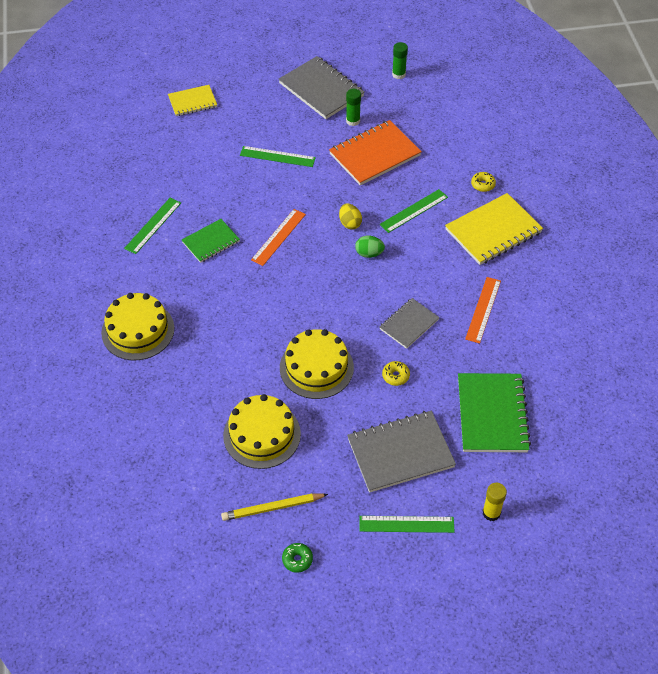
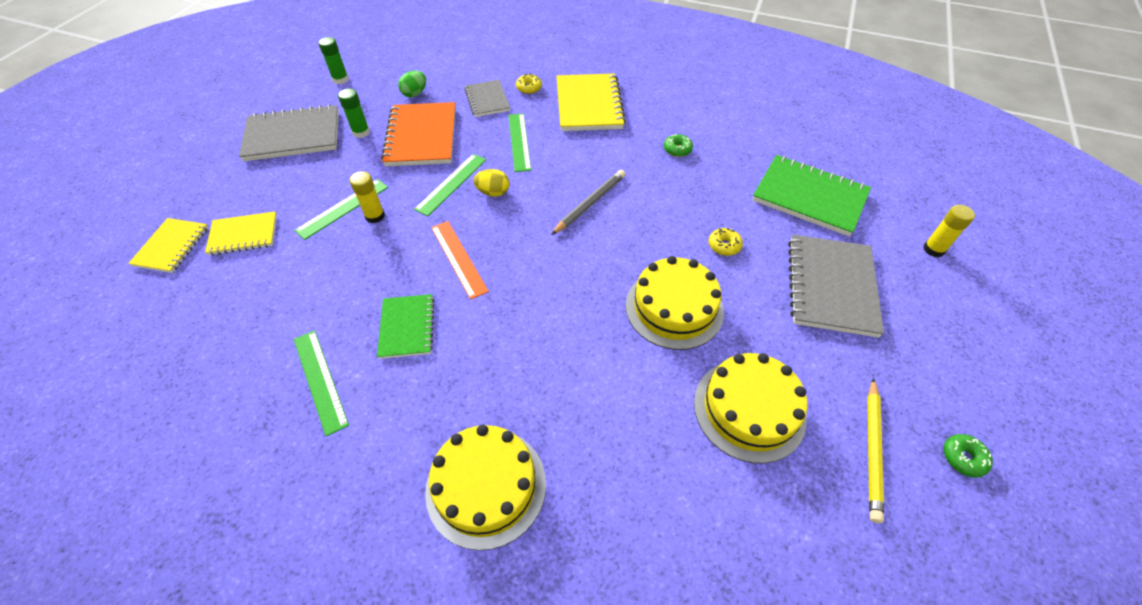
camera: 60 degrees left, 0 degrees up
(223, 126) = (243, 235): none -> yellow notebook
(283, 176) = (375, 216): none -> yellow glue stick
(369, 253) = (546, 196): green egg -> green egg (415, 94)
(380, 282) = (590, 203): none -> grey pencil
(406, 524) = (932, 324): green ruler -> green ruler (451, 184)
(409, 324) = (661, 206): grey notebook -> grey notebook (487, 100)
(483, 309) = (677, 149): orange ruler -> green donut

